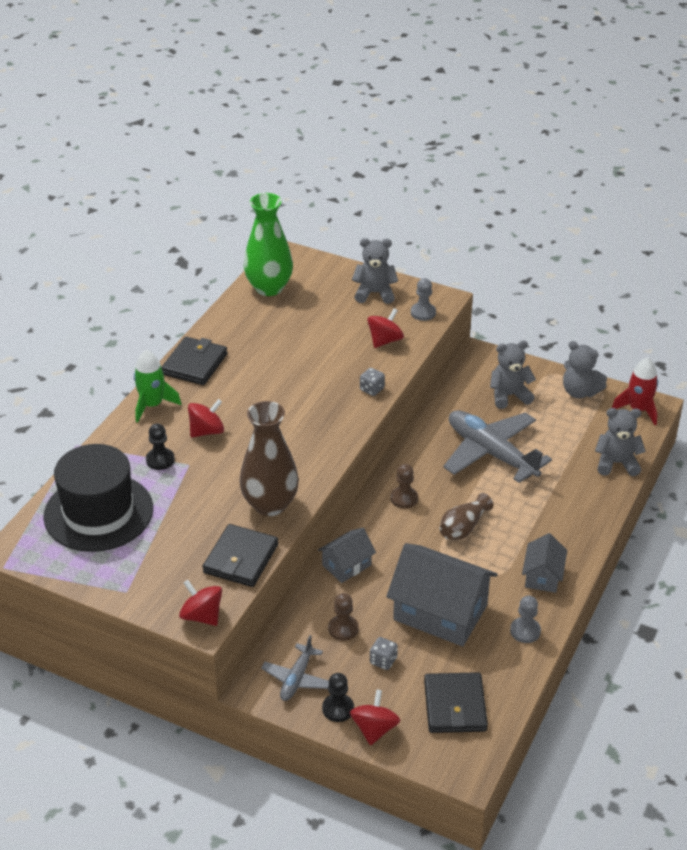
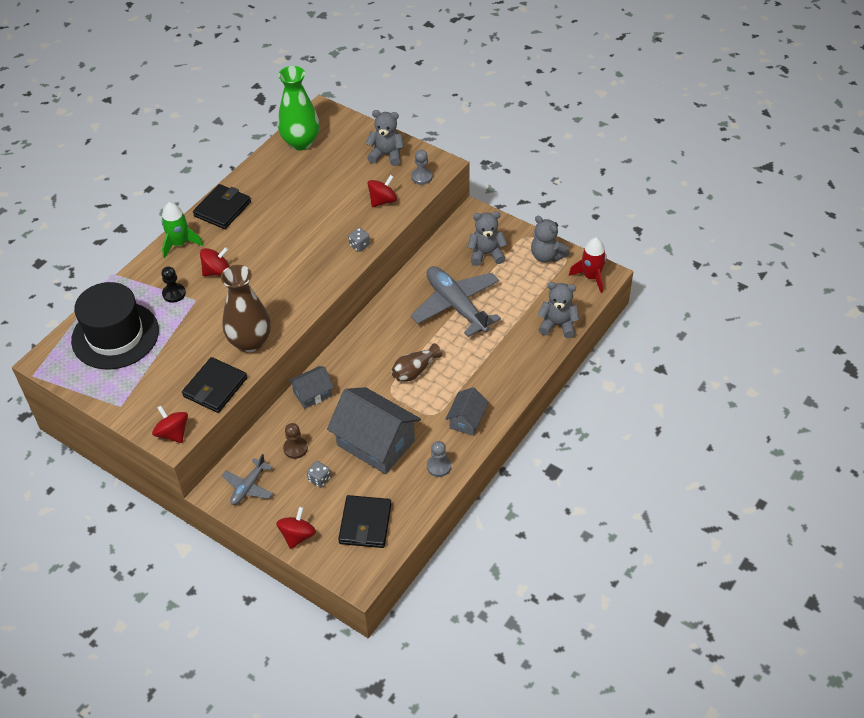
camera: 10 degrees right, 10 degrees up
(338, 709) = (274, 515): black pawn -> none
(404, 498) = (374, 340): brown pawn -> none

